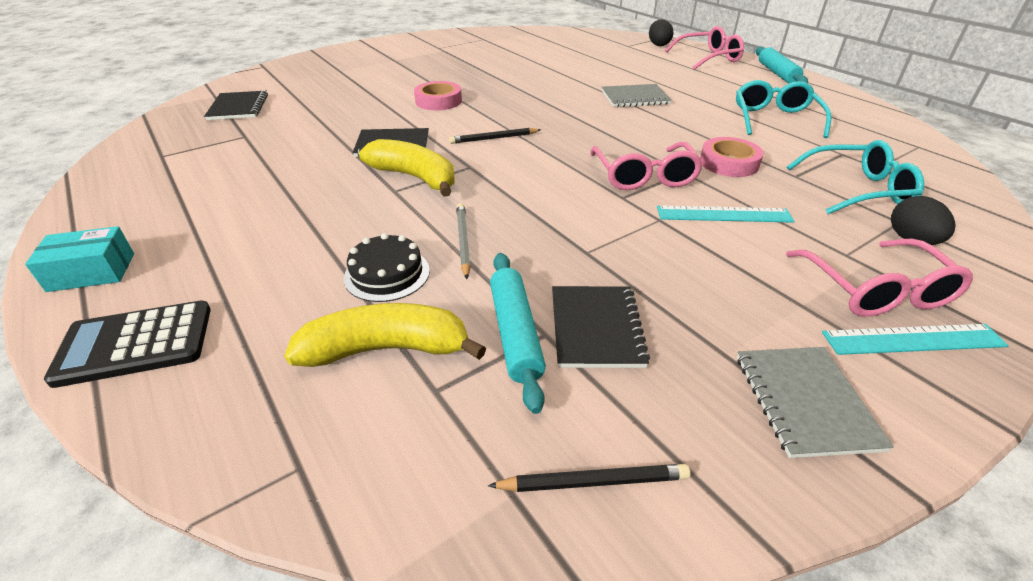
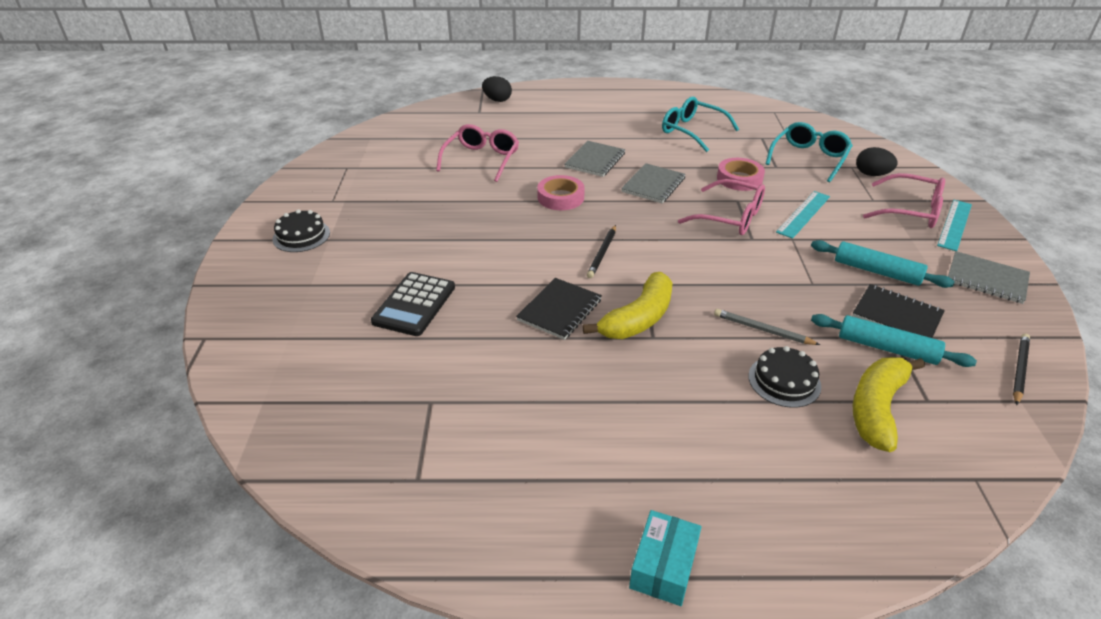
camera: 55 degrees left, 0 degrees up
(135, 344) = (804, 545): black calculator -> black calculator (414, 304)
(238, 107) = (332, 389): black notebook -> none
(389, 53) = (301, 236): none -> black cake
(414, 177) = (638, 318): yellow banana -> yellow banana turned 150 degrees clockwise
(438, 101) = (485, 252): pink tape -> pink tape (560, 197)
(638, 129) = (653, 185): none -> grey notebook
(708, 58) = (555, 96): pink glasses -> pink glasses (482, 159)
(777, 73) = (618, 90): turquoise rolling pin -> turquoise rolling pin (876, 271)

